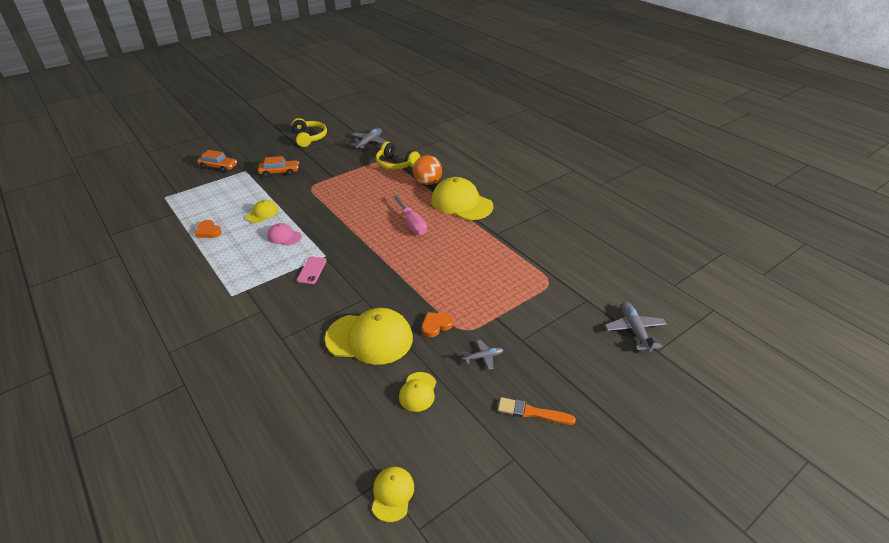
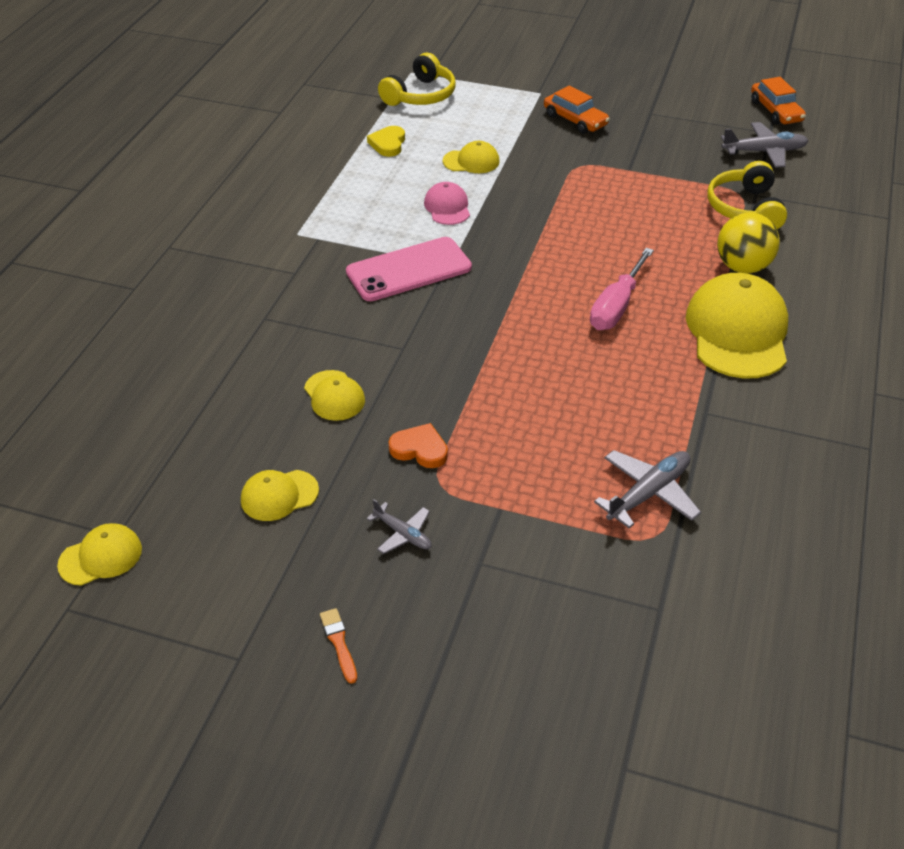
camera: 55 degrees right, 5 degrees up
(208, 231) = (388, 144): orange heart -> yellow heart
(218, 167) = (520, 68): orange car -> orange car (775, 111)
(309, 138) = (691, 94): yellow headphones -> yellow headphones (420, 95)
(312, 270) = (409, 270): pink phone -> pink phone, size x1.81
(369, 338) = (334, 396): yellow cap -> yellow cap, size x0.50
(427, 182) = (742, 267): orange ball -> yellow ball
(532, 412) = (339, 643): orange brush -> orange brush, size x0.64
(634, 330) = (648, 712): grey plane -> grey plane (648, 493)

